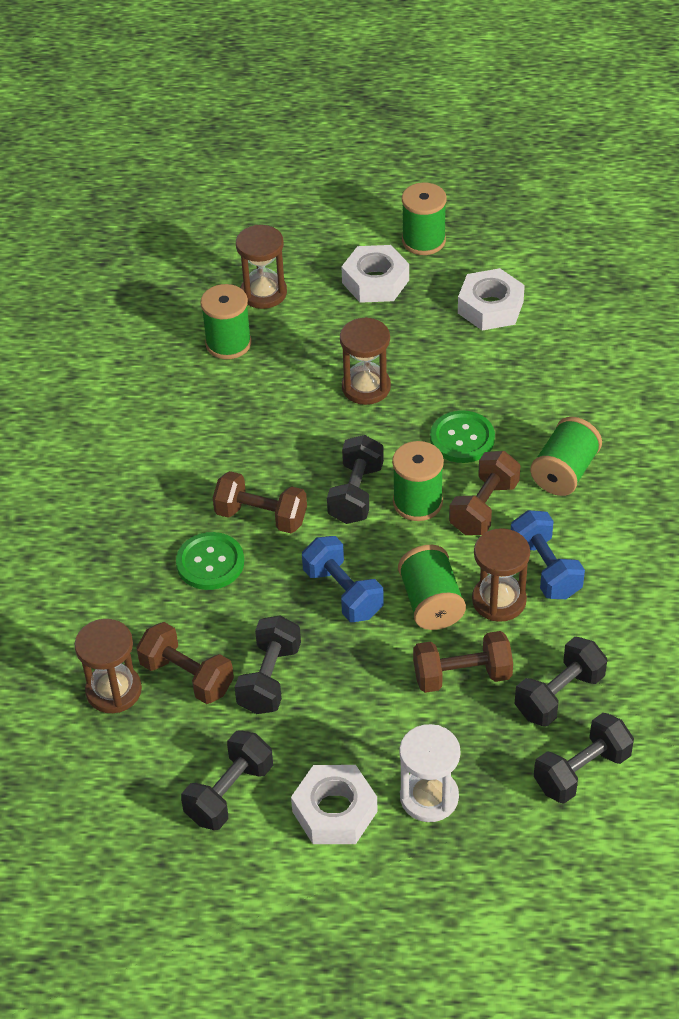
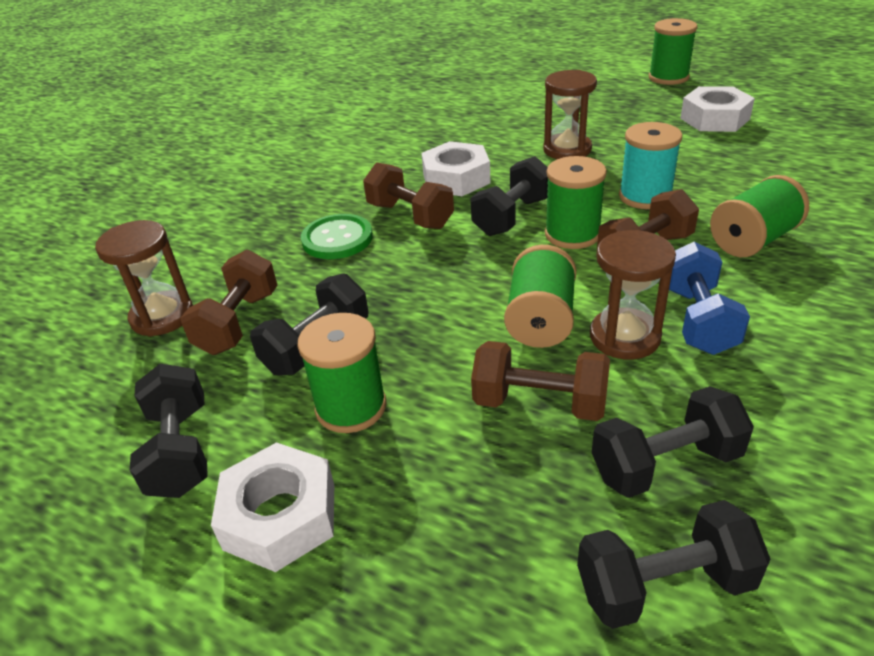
camera: 25 degrees right, 10 degrees down
(187, 677) = (238, 322): brown dumbbell -> brown dumbbell turned 45 degrees clockwise
(228, 343) = (464, 110): green spool -> green spool (351, 407)
(229, 793) = (180, 450): black dumbbell -> black dumbbell turned 75 degrees counterclockwise
(263, 293) = (513, 89): brown hourglass -> none
(343, 592) = (448, 289): blue dumbbell -> none
(375, 281) = (613, 93): white nut -> white nut (456, 179)
(429, 797) = (413, 542): white hourglass -> none
(462, 438) = (645, 196): green button -> turquoise spool

